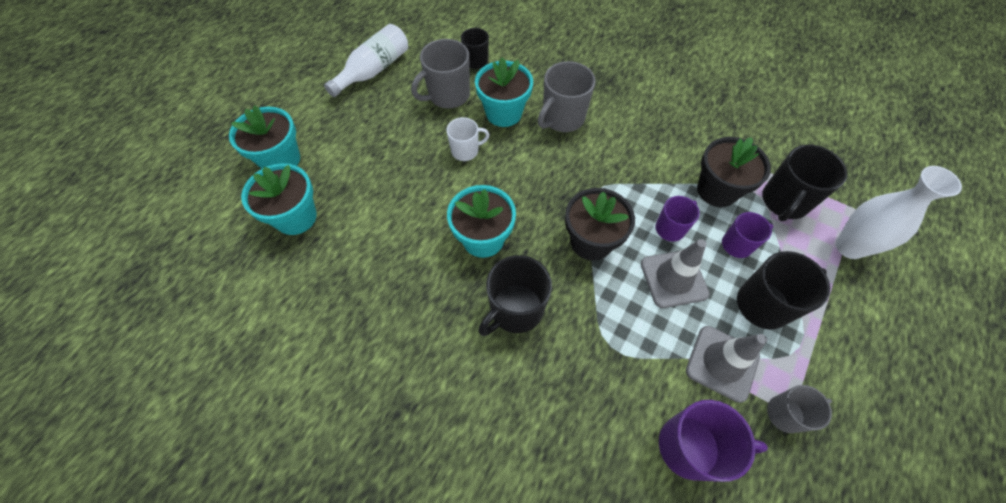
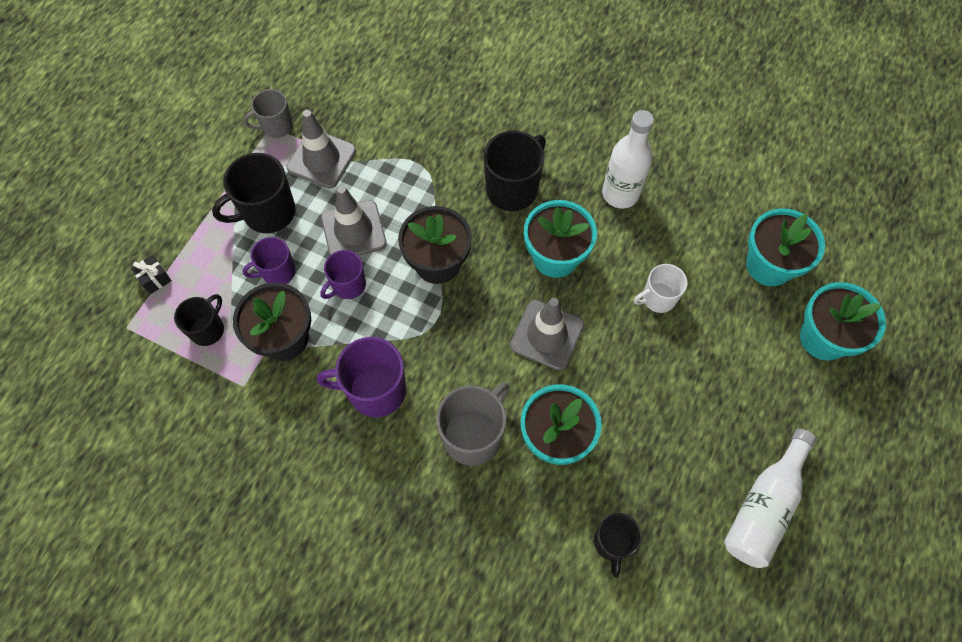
camera: 175 degrees right, 5 degrees up
(408, 296) = (620, 194): none -> white bottle
(448, 95) = (640, 464): grey mug -> none
(465, 151) = (596, 370): white mug -> white mug (658, 298)
(500, 177) = (547, 335): none -> grey traffic cone
(690, 447) = (361, 99): purple mug -> purple mug (375, 390)
(784, 202) = (208, 329): black mug -> black mug, size x0.62
(849, 247) = (155, 279): white vase -> black gift

